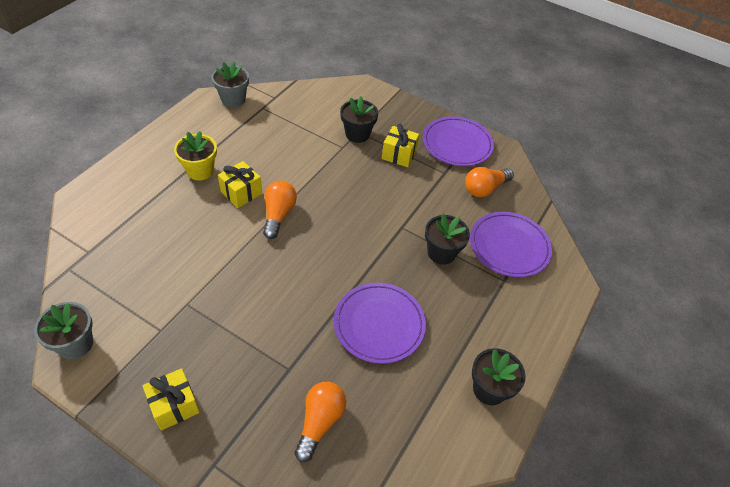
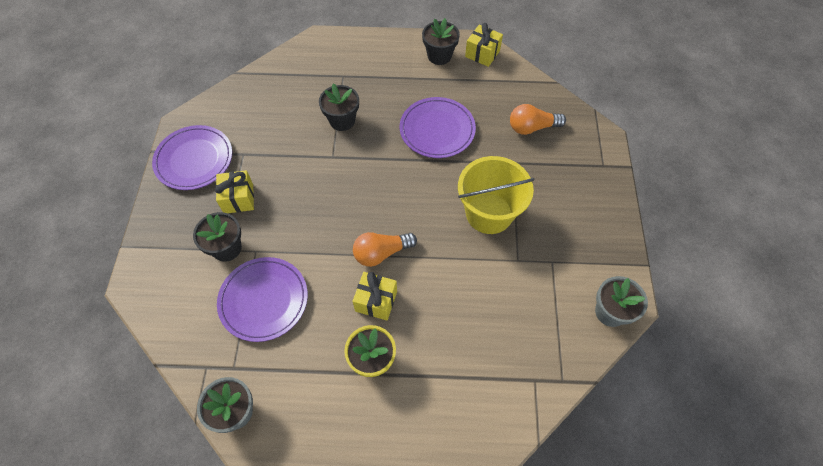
camera: 115 degrees left, 10 degrees up
(174, 405) = (591, 212): yellow gift -> yellow gift (482, 54)
(250, 311) = (489, 213): none -> yellow bucket
(485, 188) = (246, 119): orange light bulb -> none
(509, 246) = (306, 83): purple plate -> purple plate (264, 300)

